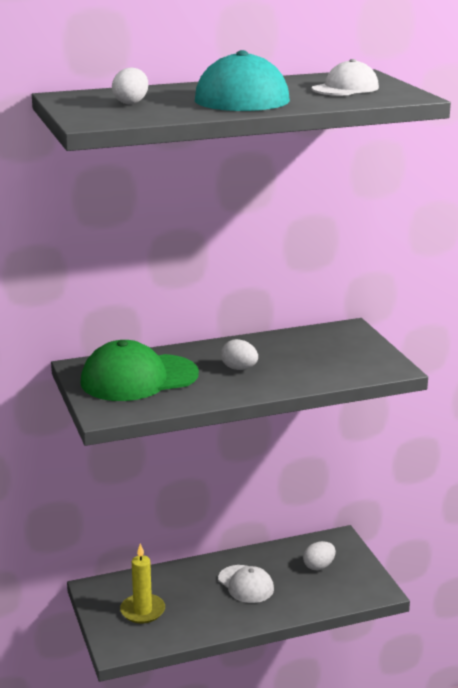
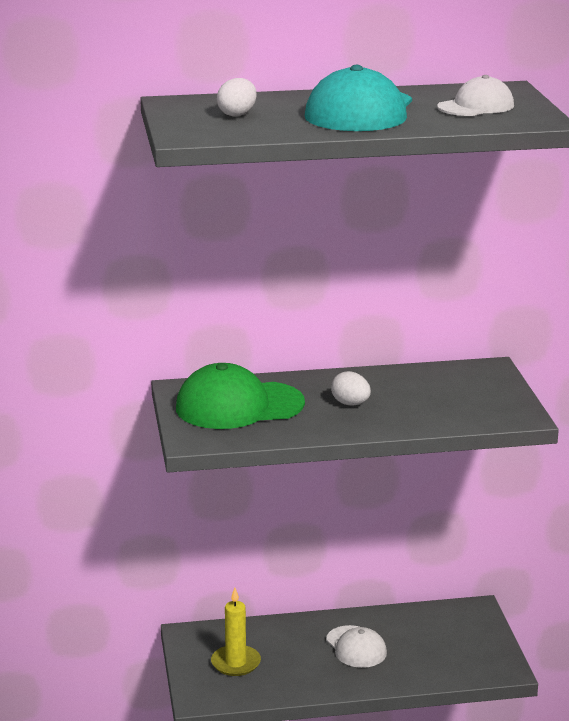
camera: 10 degrees right, 0 degrees up
(319, 566) = (444, 636): white egg -> none

